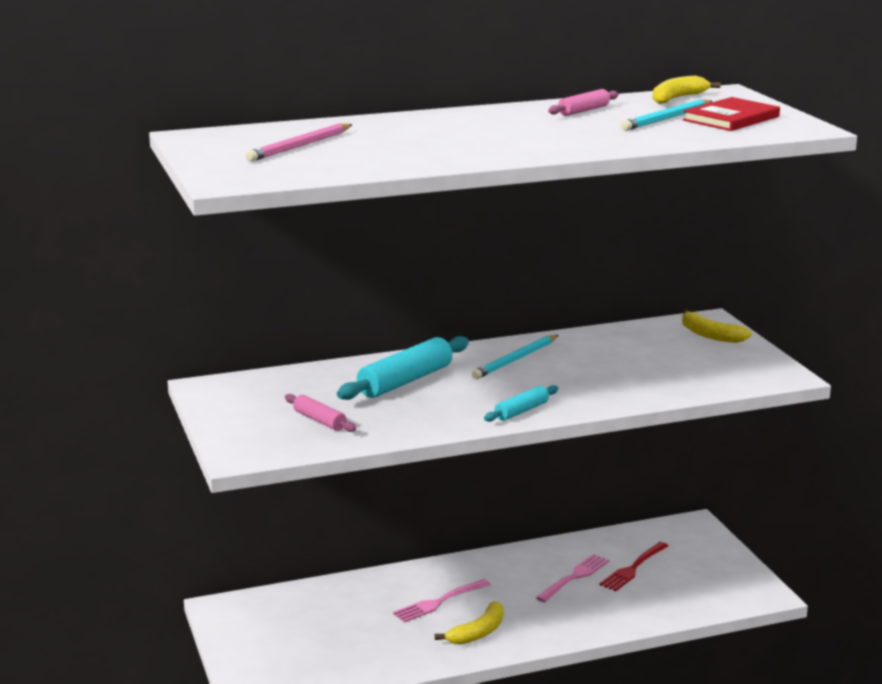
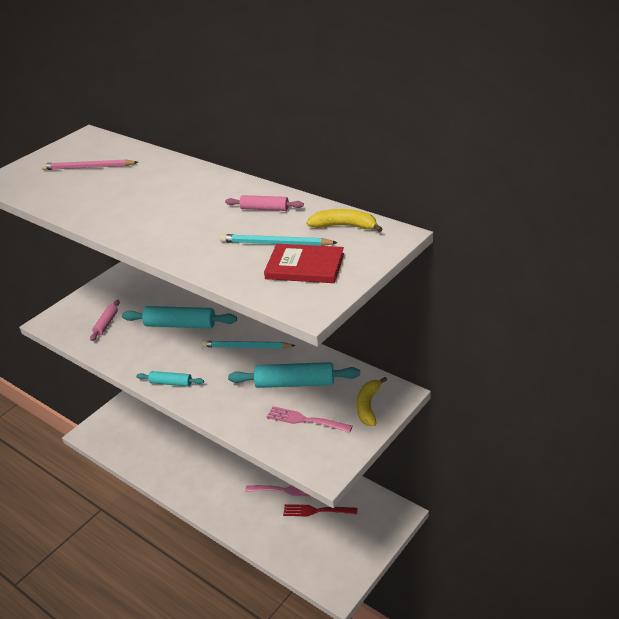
camera: 60 degrees right, 15 degrees up
(439, 602) = (214, 450): pink fork -> pink fork (306, 420)
(478, 632) = (194, 481): yellow banana -> none
(622, 354) = (295, 383): none -> turquoise rolling pin

